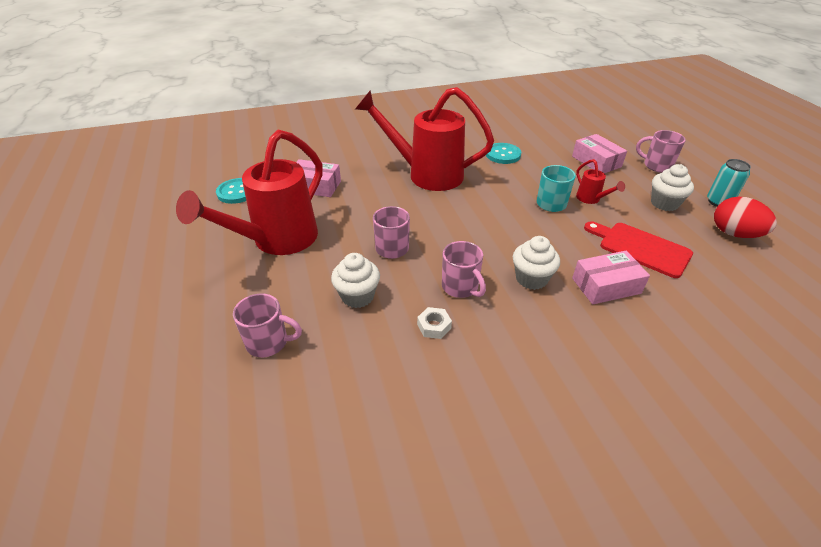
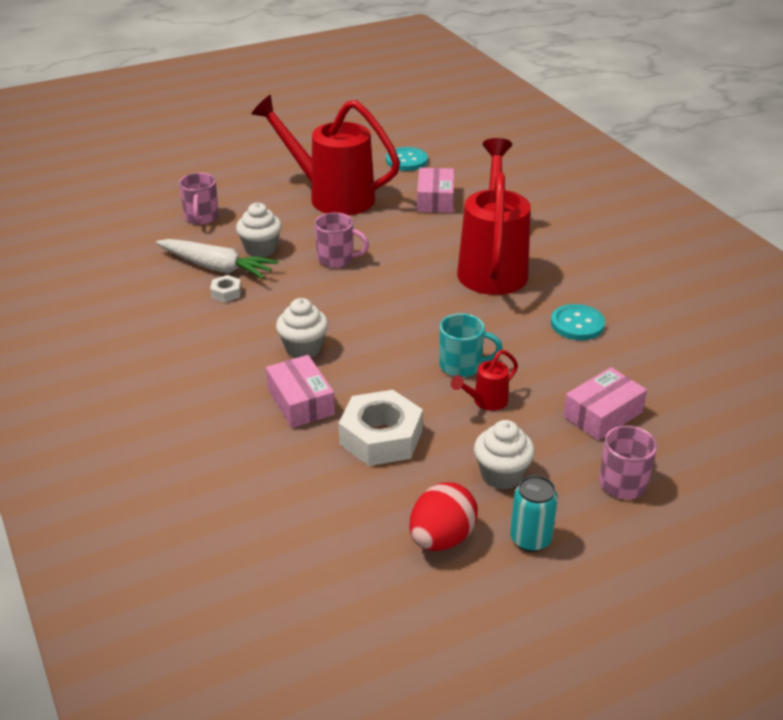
camera: 80 degrees right, 5 degrees down
(382, 332) = (216, 267): none -> white carrot
(461, 287) = (282, 304): pink mug -> none
(640, 248) = (381, 437): red cutting board -> white nut

